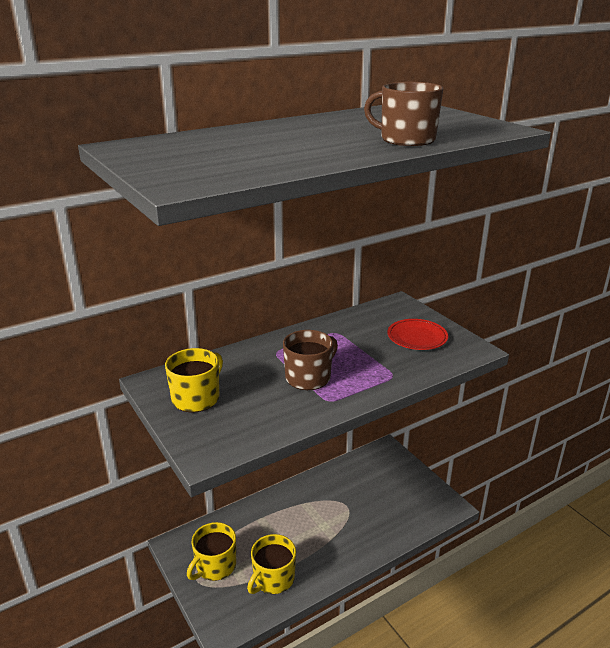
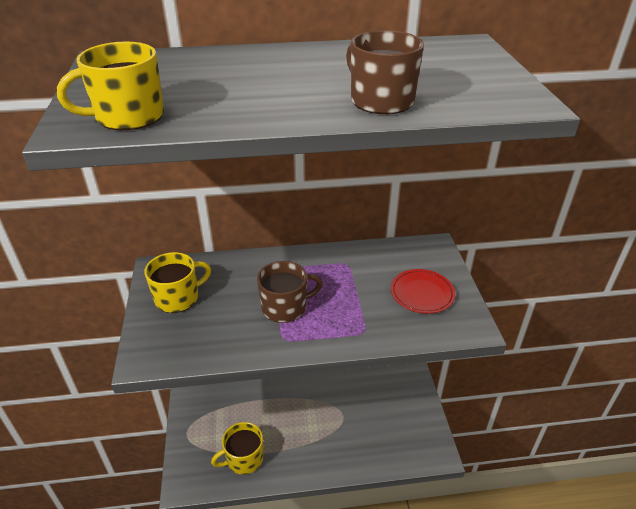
camera: 25 degrees right, 10 degrees up
(215, 566) = (206, 428): yellow mug -> yellow mug (128, 117)

